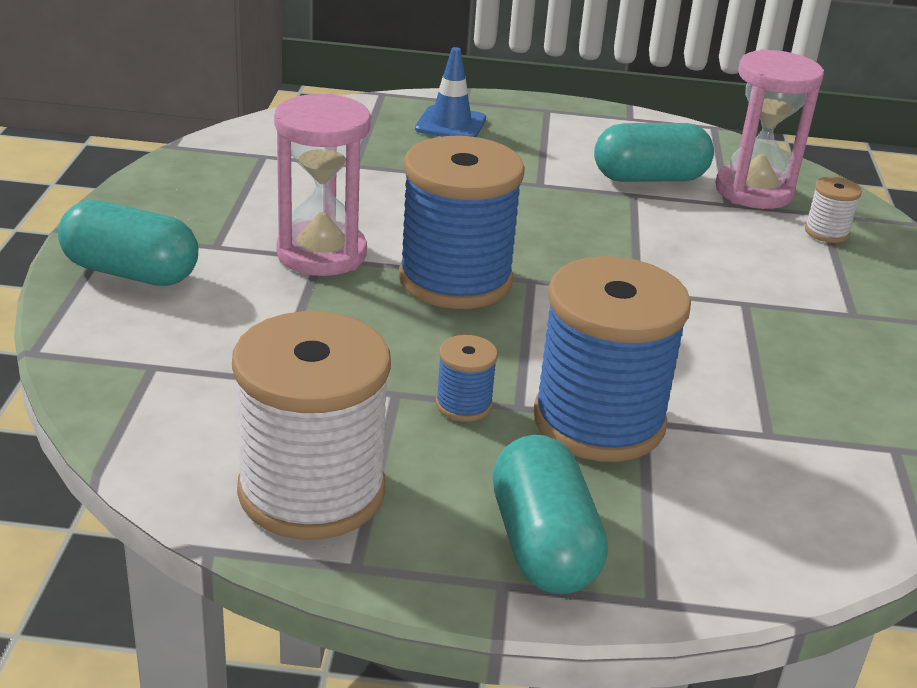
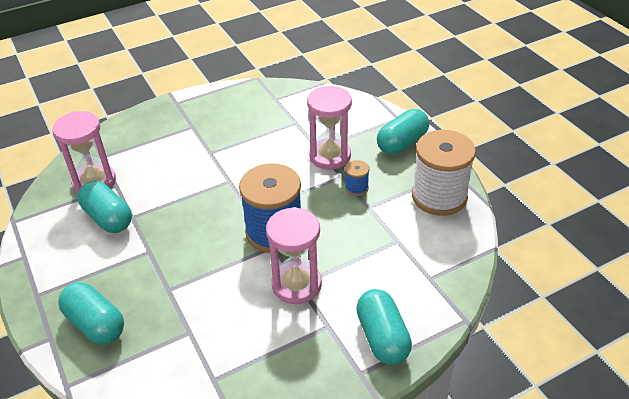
camera: 120 degrees left, 10 degrees up
(450, 124) = (95, 324): blue traffic cone -> turquoise capsule
(599, 421) = (330, 156): blue spool -> pink hourglass
(826, 232) = (122, 150): white spool -> none

